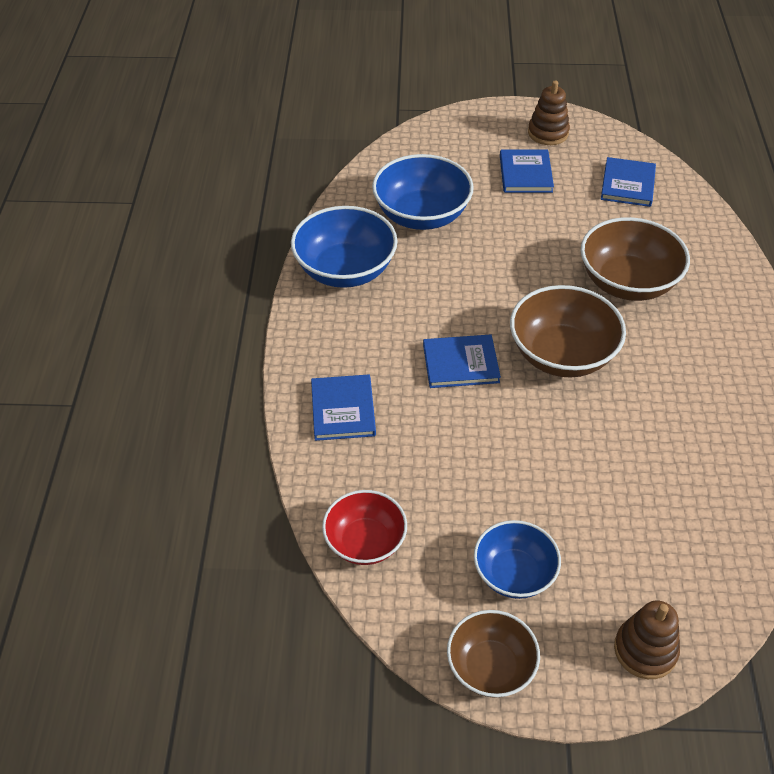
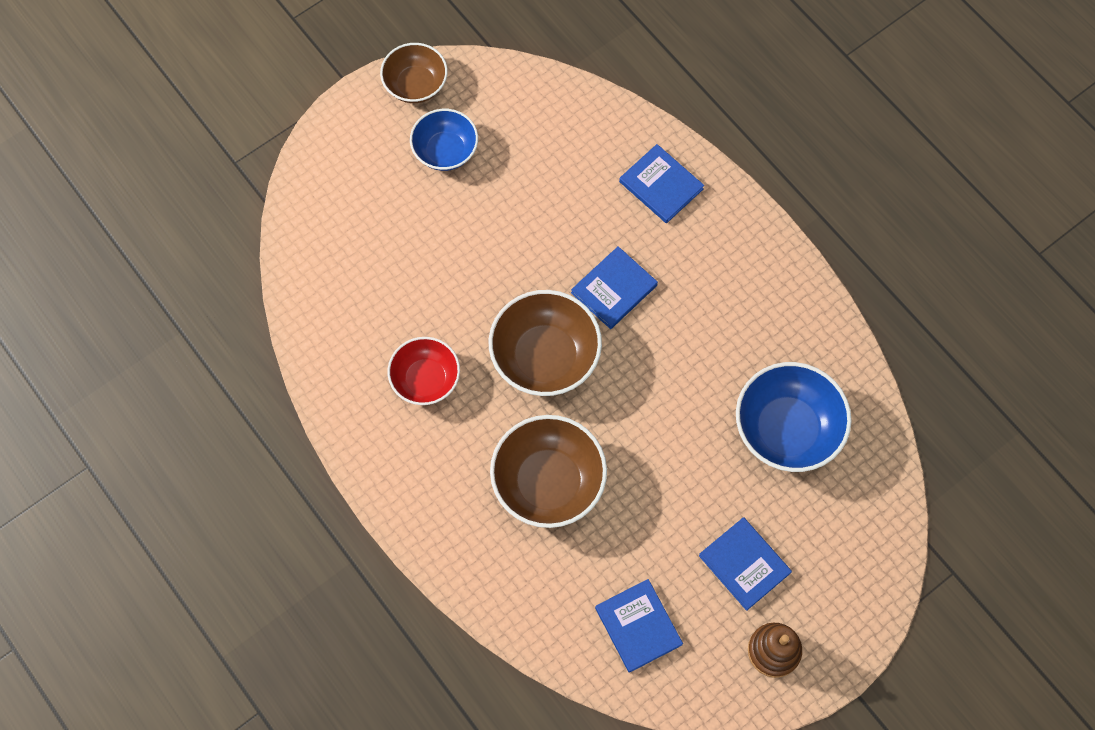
camera: 140 degrees right, 20 degrees up
(345, 270) = (787, 314): blue bowl -> none
(365, 542) = (555, 104): red bowl -> red bowl (425, 379)
(645, 650) = (331, 159): brown stacking toy -> none

